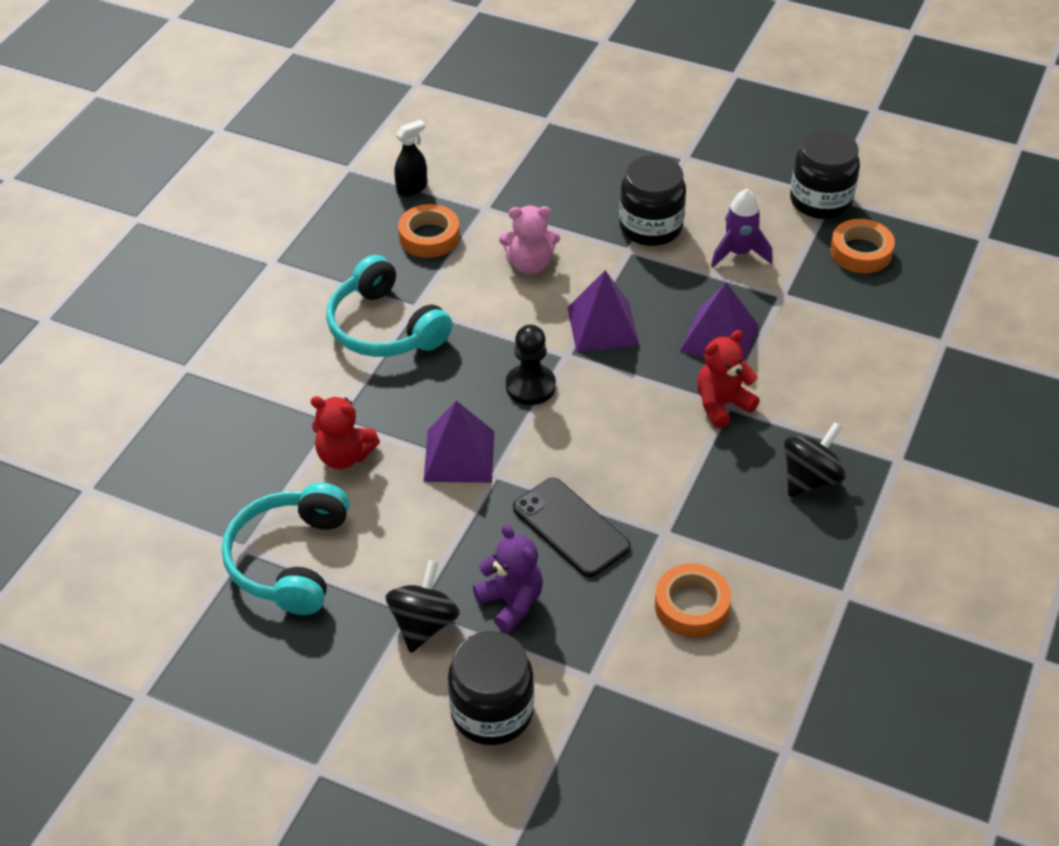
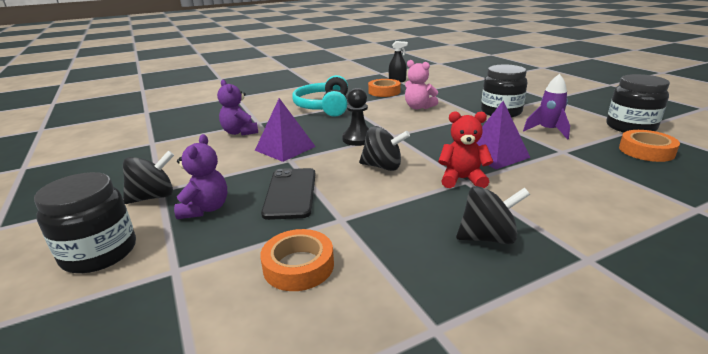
camera: 40 degrees right, 20 degrees down
(289, 560) = (157, 152): turquoise headphones -> none
(344, 456) = (240, 132): red teddy bear -> purple teddy bear
(602, 326) = (428, 132): purple pyramid -> none
(620, 427) = (383, 166): none -> black spinning top

